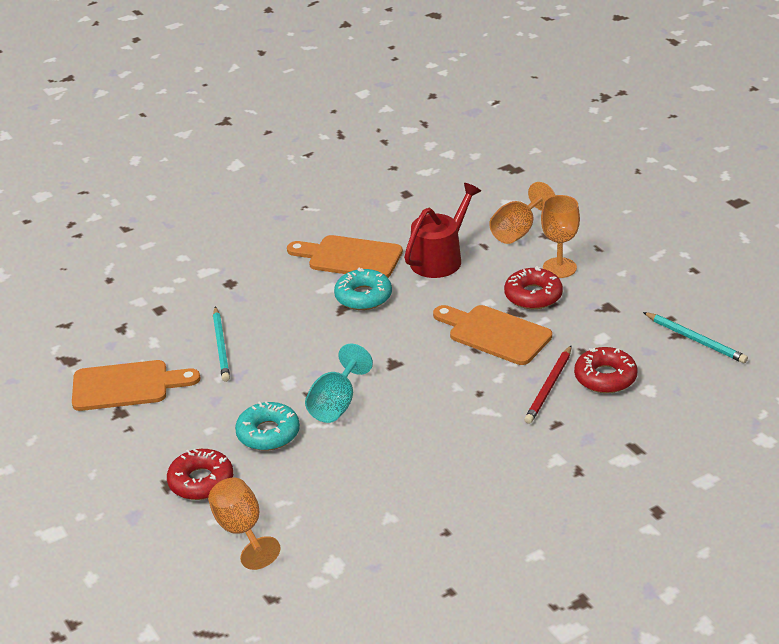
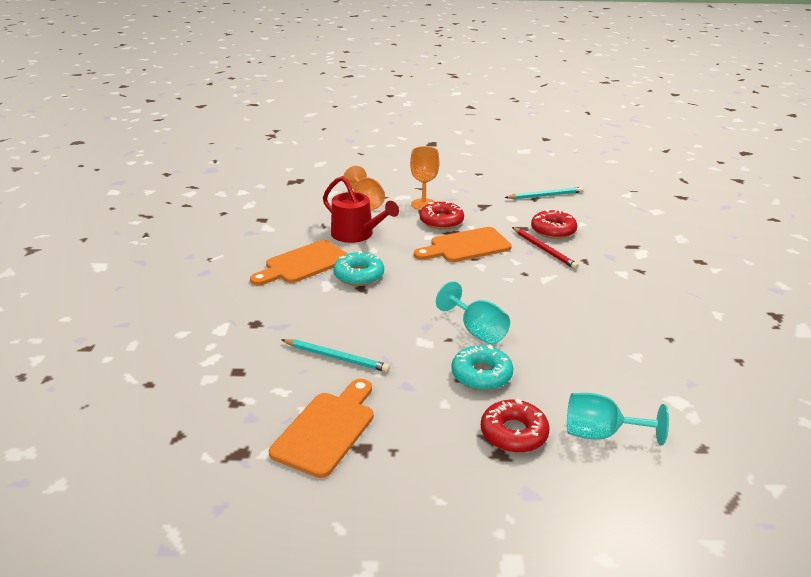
camera: 60 degrees left, 5 degrees down
(242, 531) = (601, 434): orange goblet -> turquoise goblet
(440, 258) = (356, 234): red watering can -> red watering can turned 150 degrees clockwise

